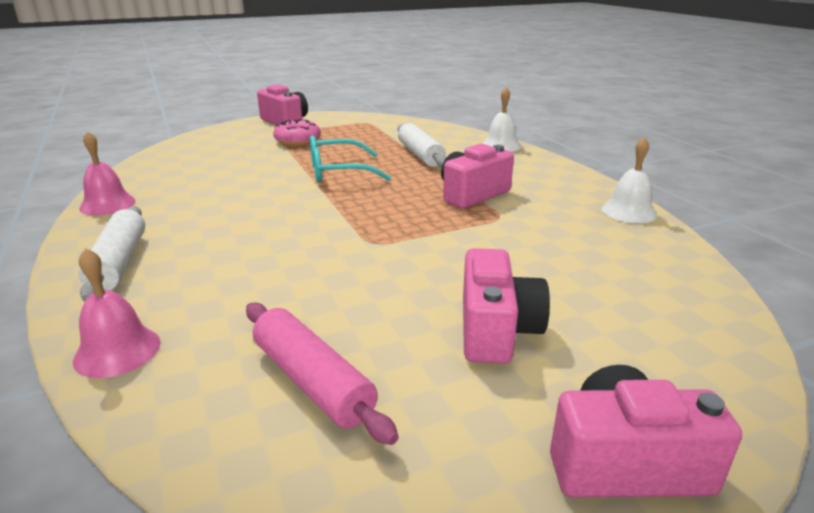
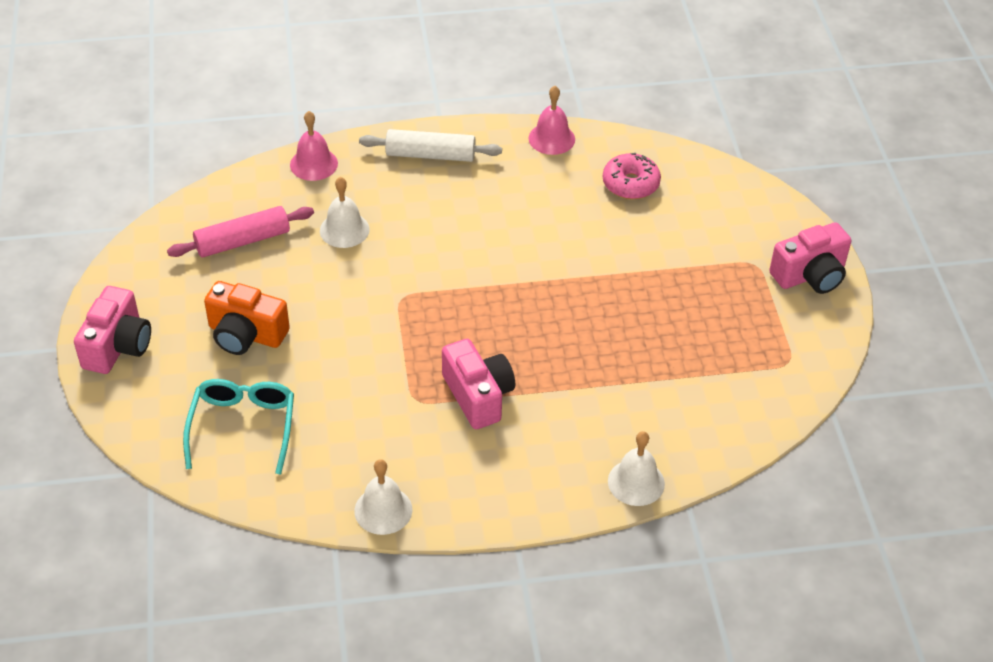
camera: 105 degrees right, 20 degrees up
(269, 296) = (344, 230): none -> white bell
(298, 141) = (713, 279): pink donut -> pink donut (630, 184)
(338, 172) = (585, 300): turquoise glasses -> turquoise glasses (243, 427)
(420, 155) = (622, 385): white rolling pin -> none
(496, 330) = (246, 334): pink camera -> orange camera

